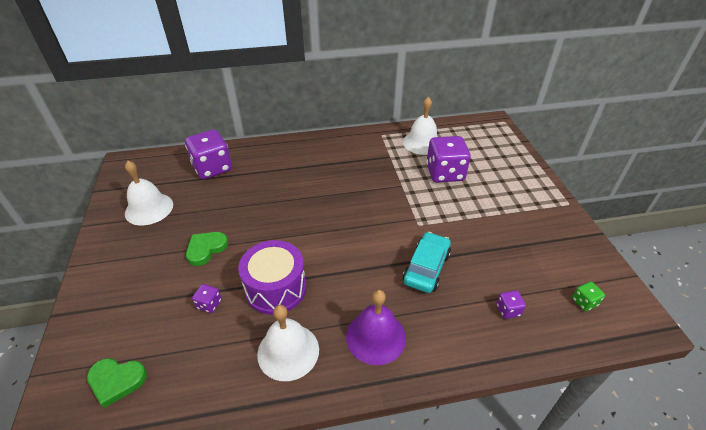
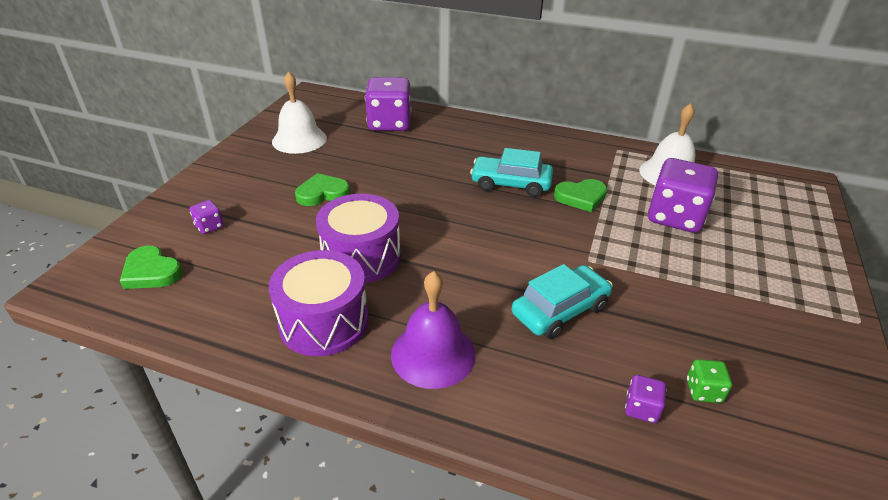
camera: 30 degrees right, 5 degrees down
(209, 304) = (284, 243): purple dice -> purple dice (209, 226)
(288, 351) = (324, 321): white bell -> purple drum
(334, 187) = (510, 184): none -> turquoise car
(384, 180) = (581, 197): none -> green heart
(584, 302) = (782, 457): green dice -> green dice (703, 391)

